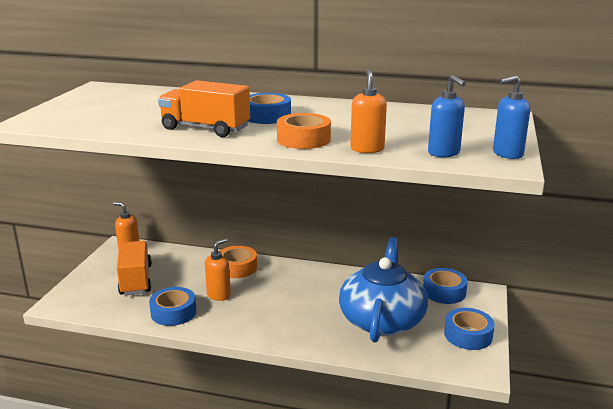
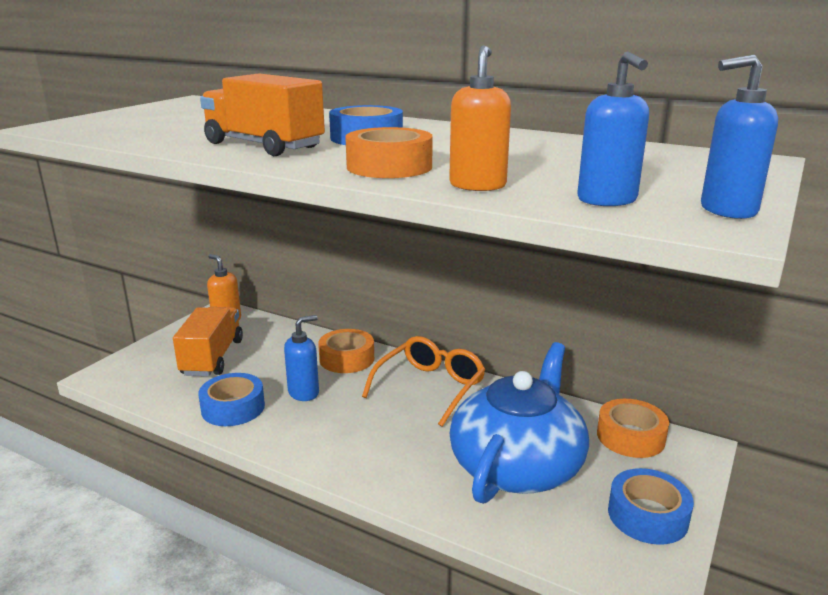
camera: 15 degrees right, 0 degrees up
(219, 295) = (304, 393): orange soap dispenser -> blue soap dispenser
(305, 279) = (430, 387): none -> orange glasses
(444, 292) = (630, 437): blue tape -> orange tape

